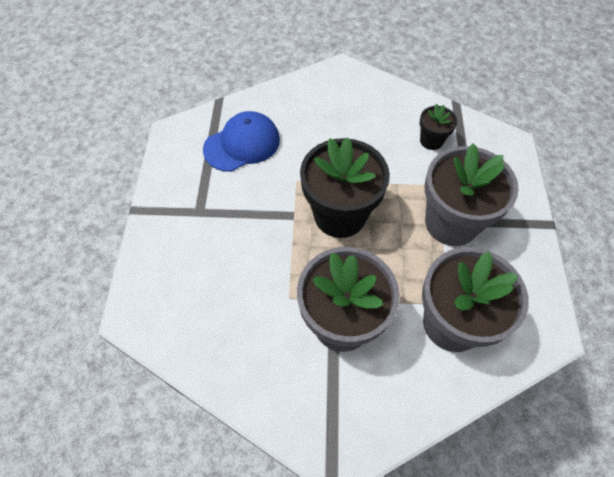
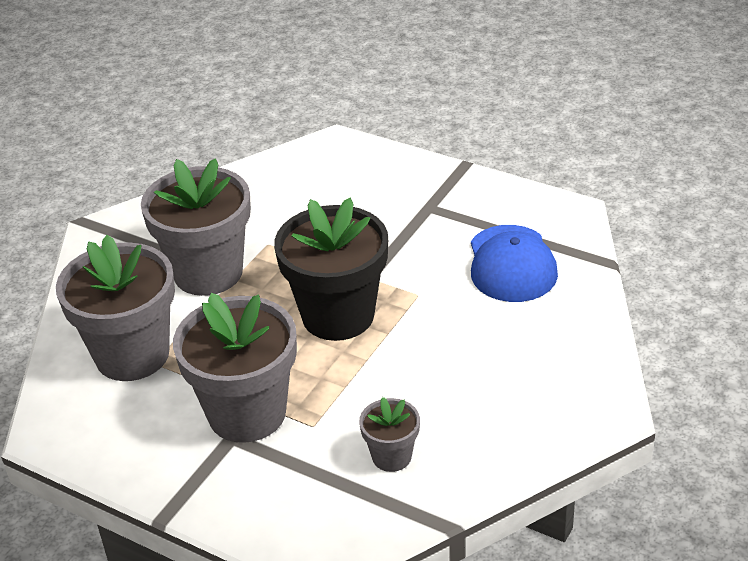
camera: 120 degrees right, 20 degrees down
(431, 141) = (391, 456): black flower pot -> grey flower pot

